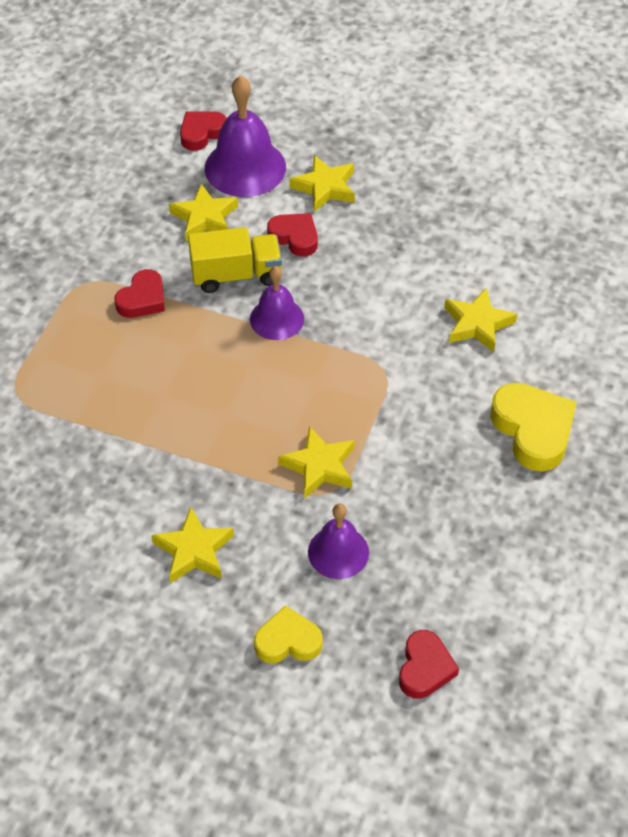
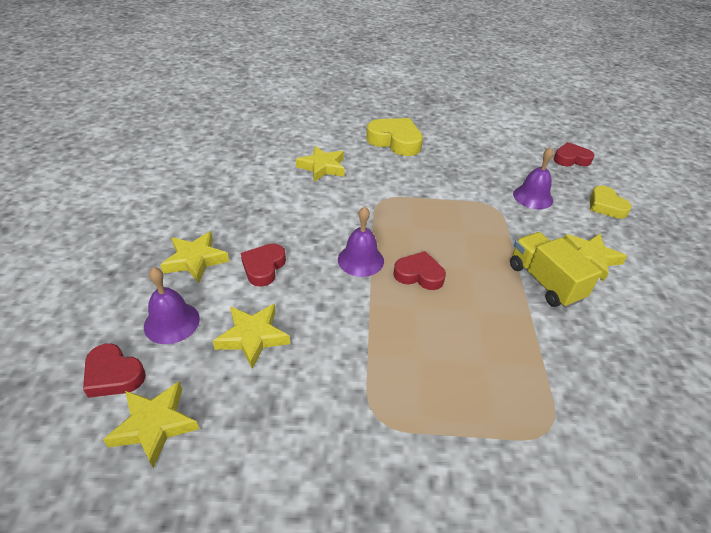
camera: 110 degrees left, 10 degrees down
(142, 299) = (379, 357): red heart -> red heart (419, 275)
(236, 275) = (322, 295): yellow truck -> yellow truck (544, 282)
(245, 167) = (172, 322): purple bell -> purple bell, size x0.61
(319, 466) = (479, 214): yellow star -> yellow star (155, 425)
(533, 430) = (395, 141): yellow heart -> yellow heart turned 75 degrees clockwise

